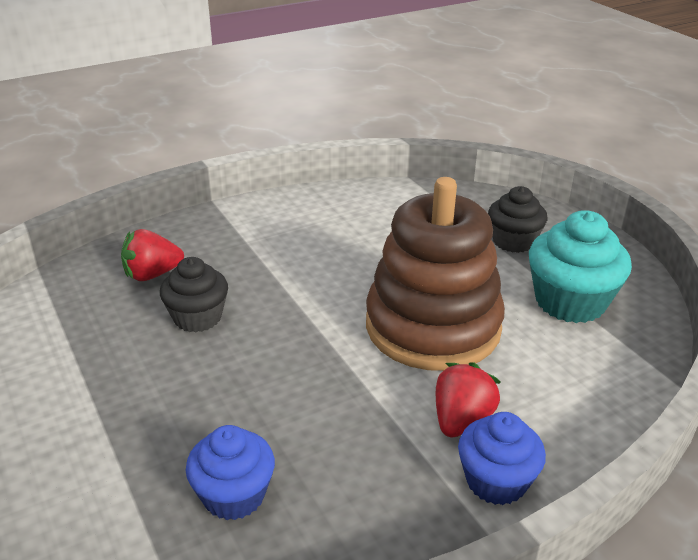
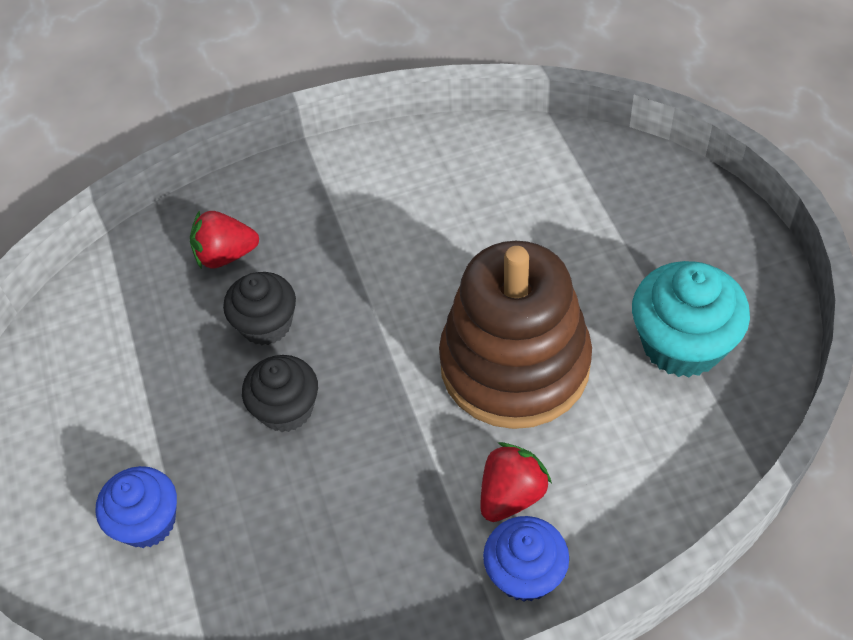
camera: 15 degrees right, 20 degrees up
(234, 495) = (272, 555): blue cupcake -> blue cupcake (147, 522)
(513, 241) = (646, 240): black cupcake -> black cupcake (286, 409)

